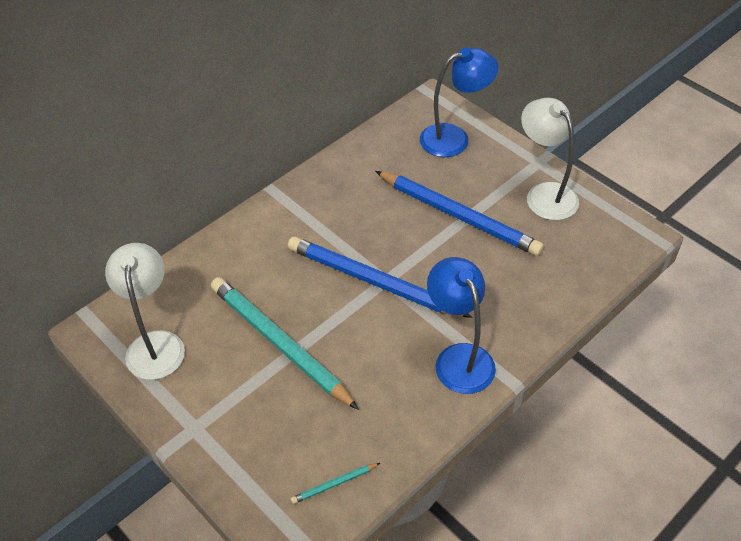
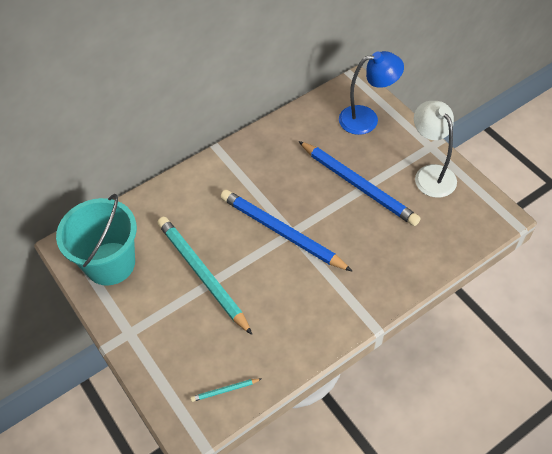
camera: 10 degrees right, 5 degrees up
(155, 344) = (110, 263): white lamp -> turquoise bucket
(459, 358) = (337, 302): blue lamp -> none

